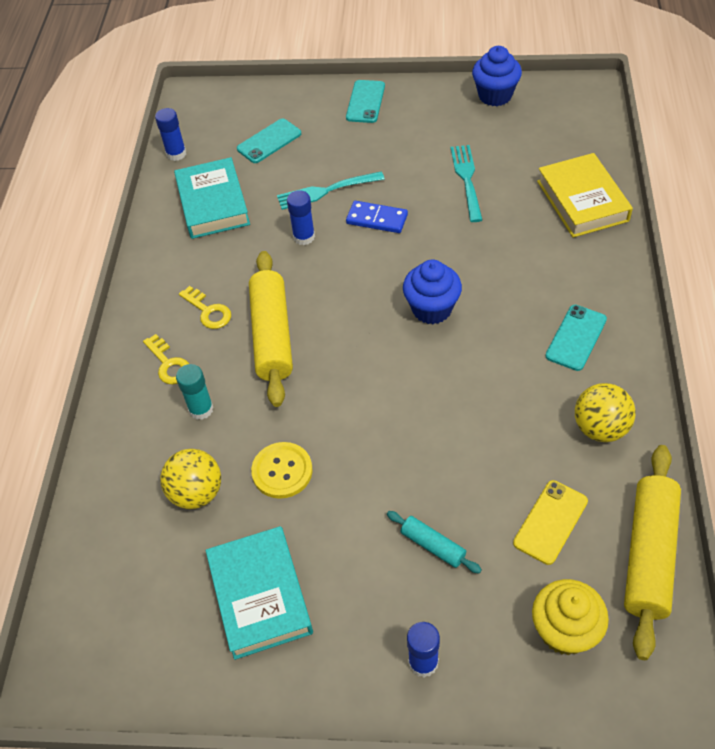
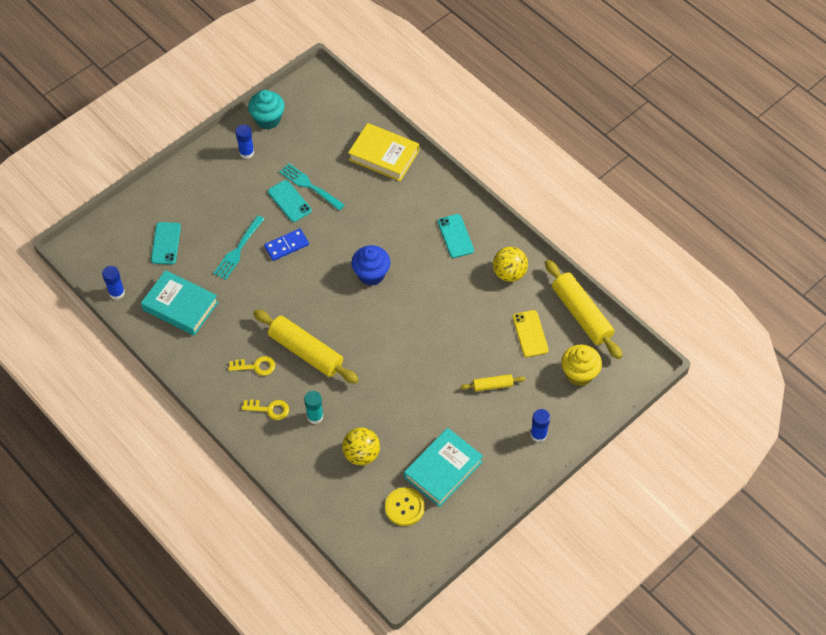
camera: 50 degrees left, 5 degrees up
(260, 595) = (443, 469): turquoise book -> turquoise book turned 75 degrees counterclockwise
(282, 471) = (390, 411): yellow button -> yellow button (404, 507)
(304, 237) = (258, 286): blue glue stick -> blue glue stick (246, 152)
(365, 102) = (194, 176): turquoise phone -> turquoise phone (289, 201)
(433, 546) = (492, 385): turquoise rolling pin -> yellow rolling pin
(495, 95) = (268, 119): blue cupcake -> turquoise cupcake

